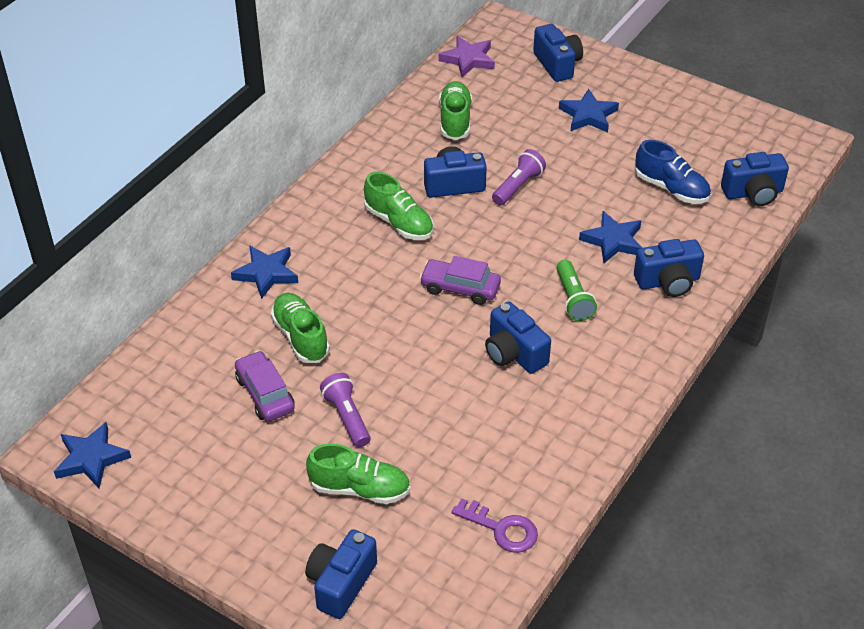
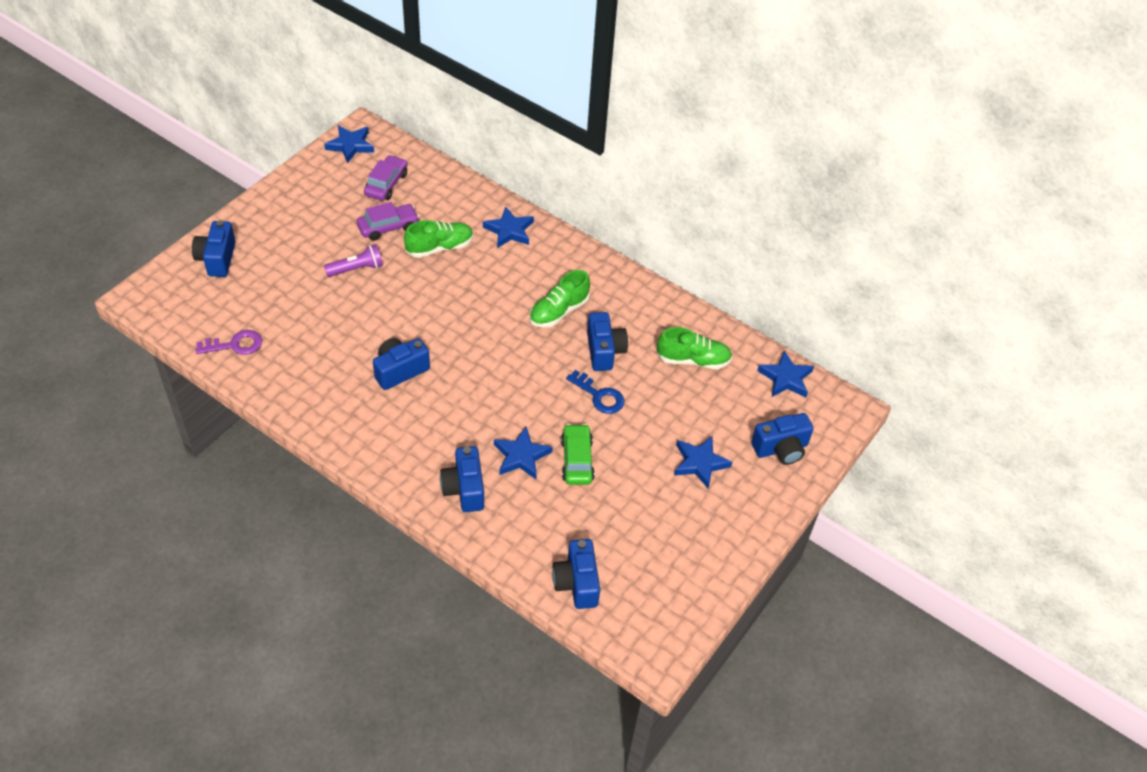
camera: 90 degrees right, 5 degrees up
(341, 583) = (217, 259): blue camera -> blue camera turned 120 degrees counterclockwise
(360, 488) = (291, 272): green shoe -> none
(460, 288) = (477, 344): purple car -> purple car (386, 184)
(468, 59) = (785, 378): purple star -> blue star
(501, 529) = (235, 345): purple key -> purple key turned 135 degrees counterclockwise
(518, 186) = (599, 396): purple flashlight -> blue key
(573, 299) = (453, 417): green flashlight -> none
(607, 199) = (577, 460): none -> green car
(671, 188) = (588, 514): blue shoe -> none

